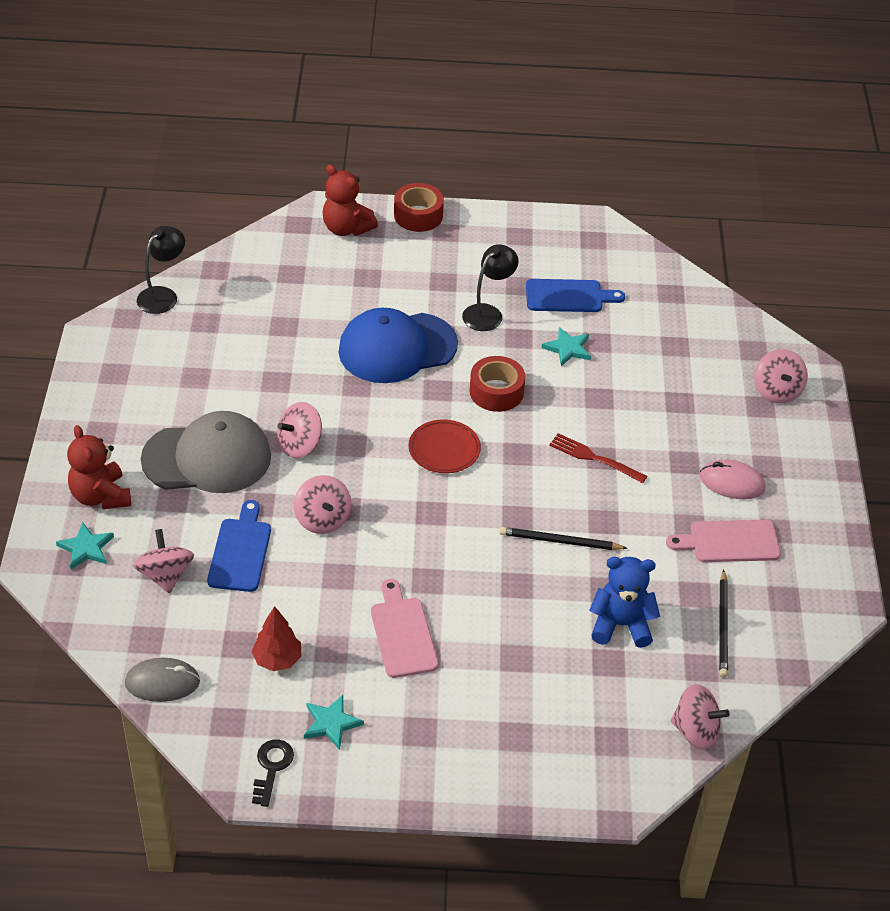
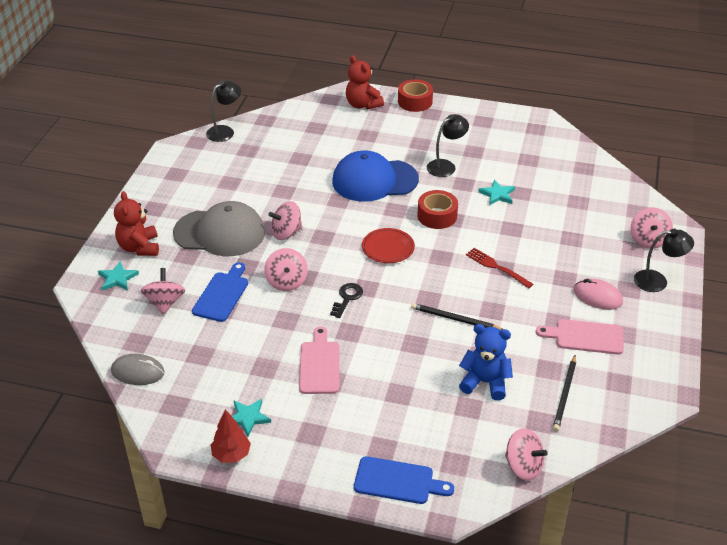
camera: 15 degrees right, 5 degrees down
(272, 767) = (195, 441): black key -> black key (347, 298)
(277, 660) = (223, 369): red tree -> red tree (231, 455)
(568, 296) = (507, 162): blue cutting board -> blue cutting board (398, 481)
(801, 449) = (657, 281): none -> black lamp

